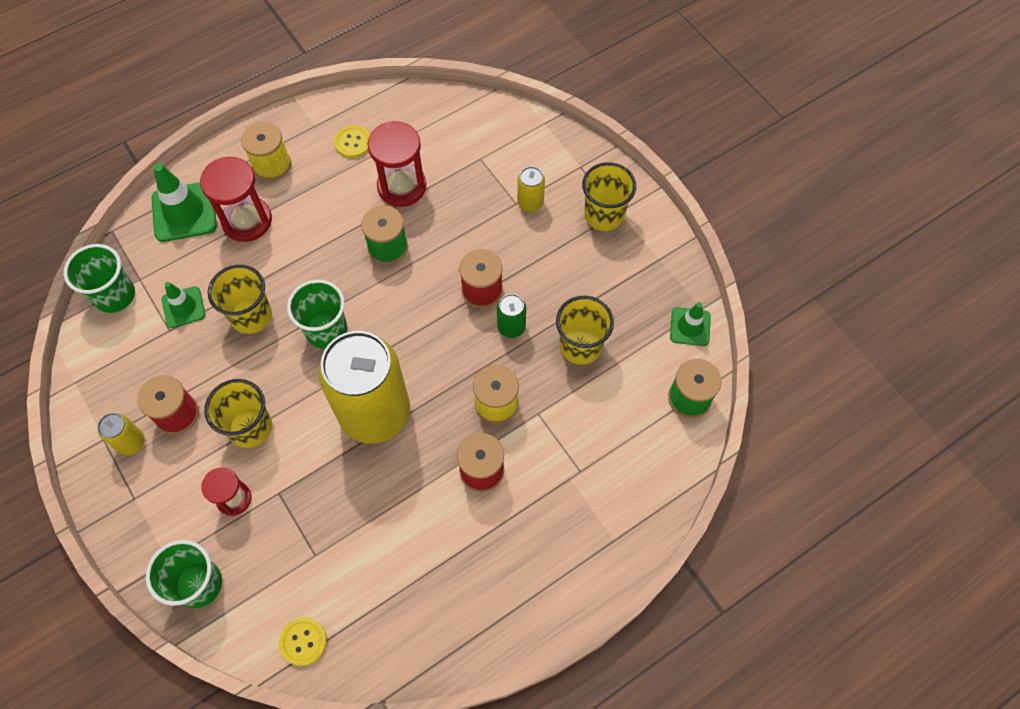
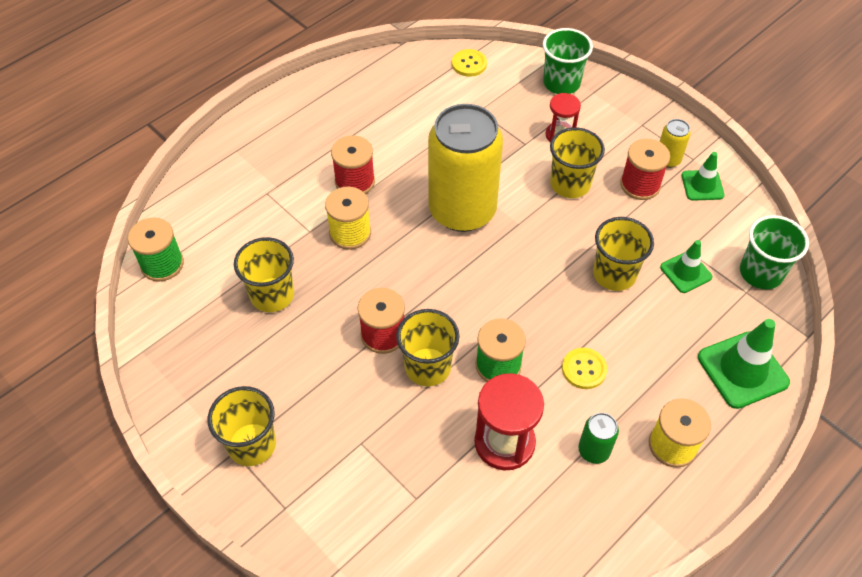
camera: 170 degrees right, 10 degrees down
(247, 221) = (667, 371): red hourglass -> none
(326, 330) = (533, 272): green cup -> none
(353, 143) = (585, 494): yellow button -> yellow button (584, 369)
(448, 255) = (428, 367): none -> yellow cup
(511, 327) = (346, 303): green can -> green can (594, 450)
(530, 203) = (343, 446): yellow can -> none
(690, 327) = (156, 330): green traffic cone -> green traffic cone (702, 185)

